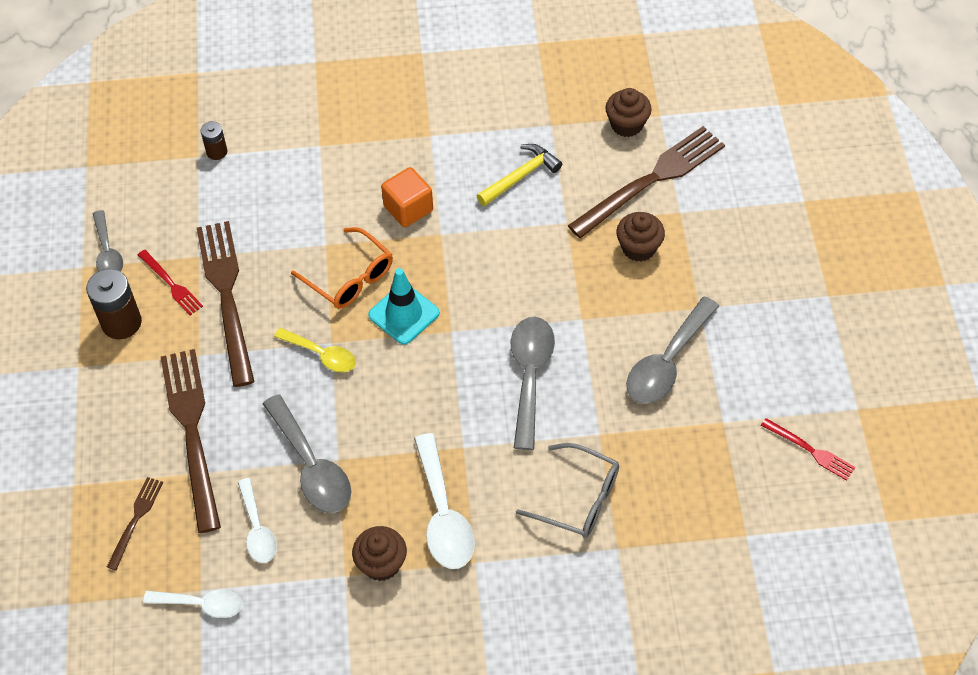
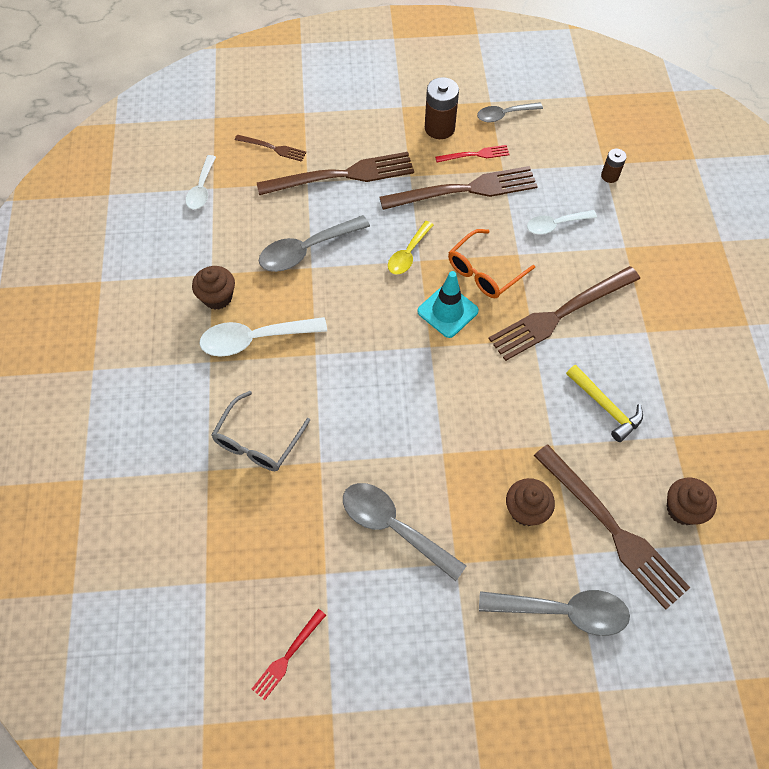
camera: 90 degrees right, 5 degrees up
(171, 284) = (475, 155): red fork -> red fork turned 150 degrees counterclockwise
(257, 529) = (256, 218): white spoon -> white spoon (555, 225)
(408, 208) = (560, 314): orange cube -> brown fork
(530, 375) = (383, 407): grey spoon -> grey spoon (563, 611)

